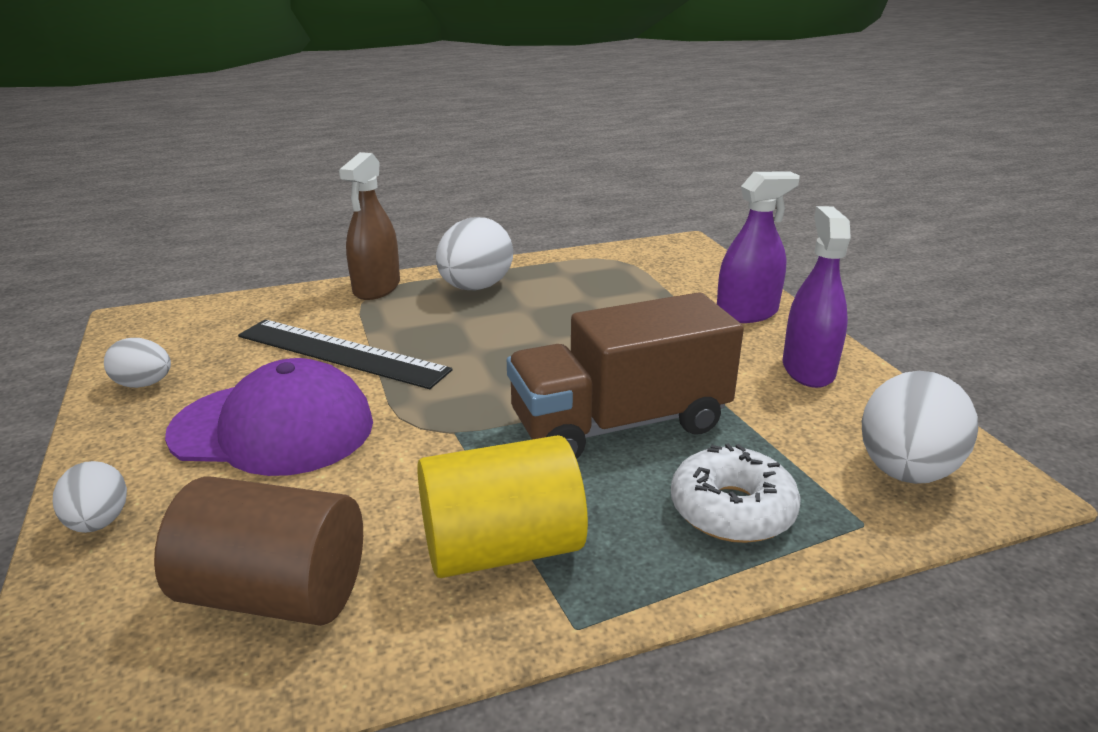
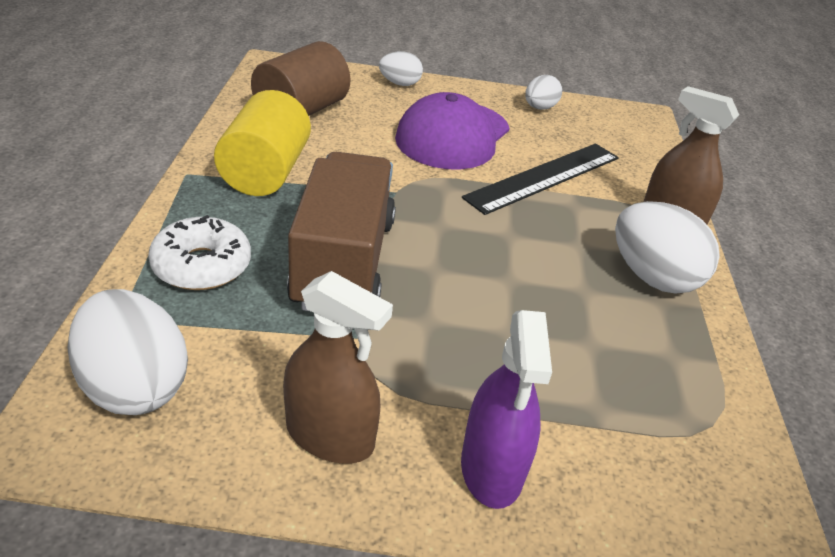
camera: 110 degrees right, 10 degrees up
(808, 369) = (330, 435): purple spray bottle -> brown spray bottle

